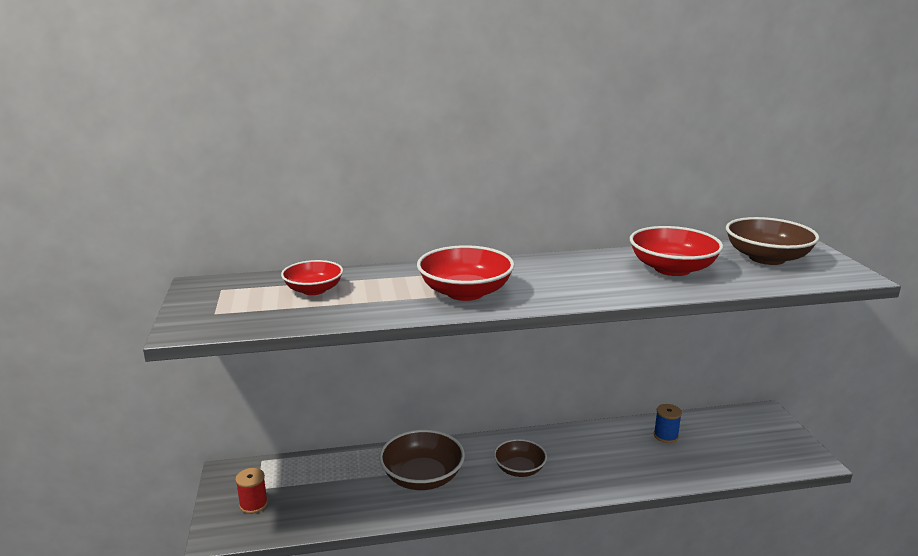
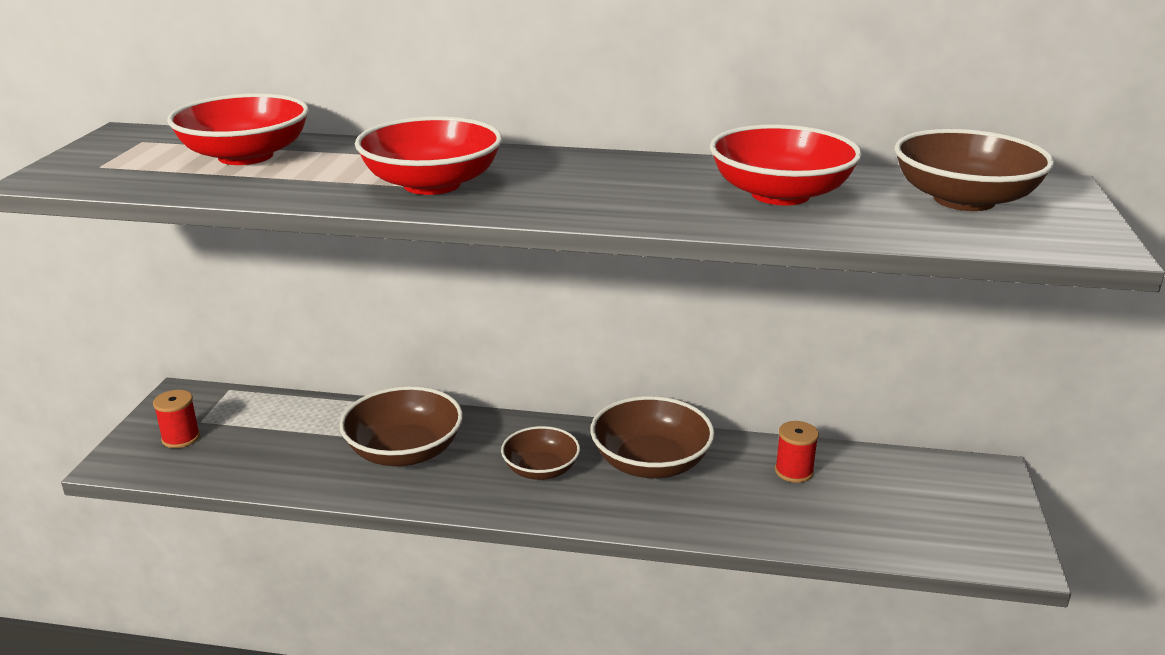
camera: 20 degrees right, 5 degrees up
(313, 290) = (246, 156): red bowl -> red bowl, size x1.57
(582, 449) = (651, 462): none -> brown bowl
(665, 436) = (794, 471): blue spool -> red spool

